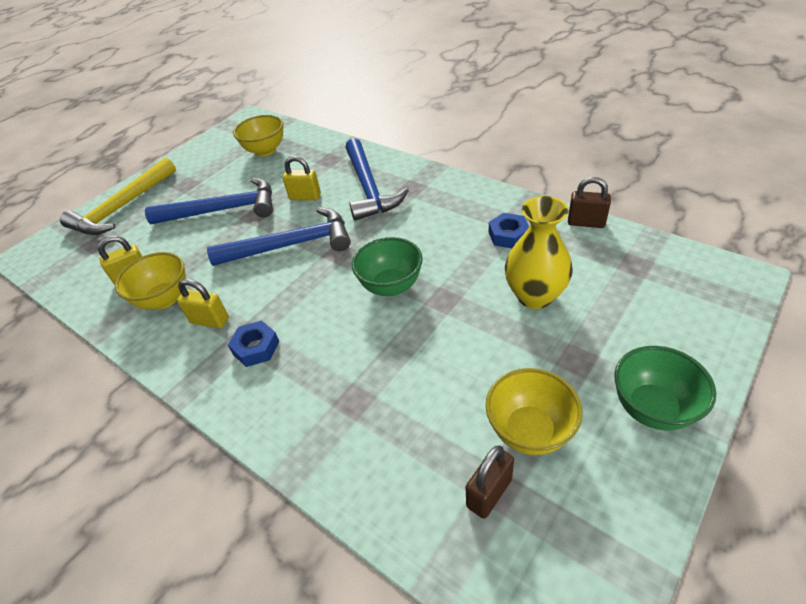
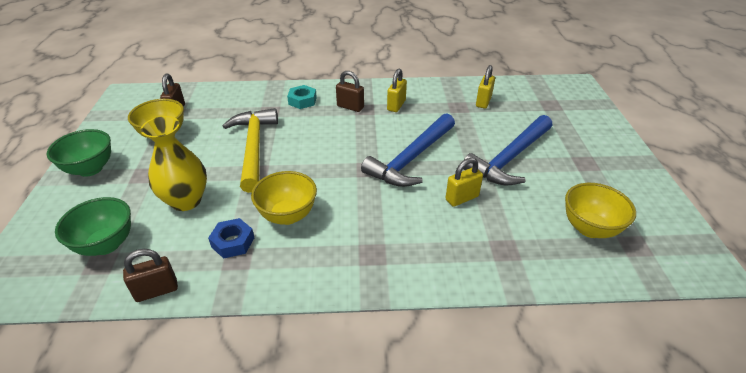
camera: 135 degrees right, 5 degrees down
(122, 207) = (590, 127): yellow hammer -> yellow hammer (254, 147)
(164, 299) = (441, 102): yellow bowl -> yellow bowl (288, 215)
(210, 321) = (396, 105): yellow padlock -> yellow padlock turned 45 degrees counterclockwise
(256, 348) = (350, 107): blue nut -> brown padlock
(294, 398) = (302, 101): none -> turquoise nut
(368, 188) = (415, 233): blue hammer -> none
(391, 286) = (302, 164): green bowl -> green bowl (106, 244)

